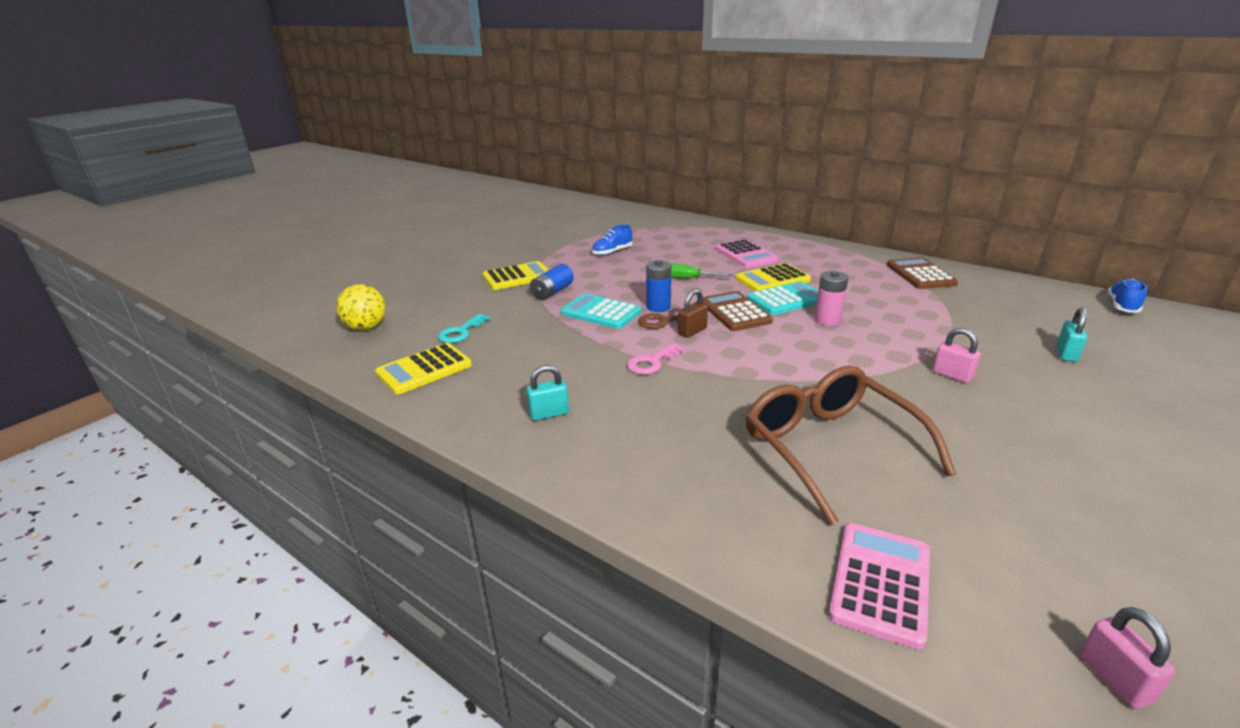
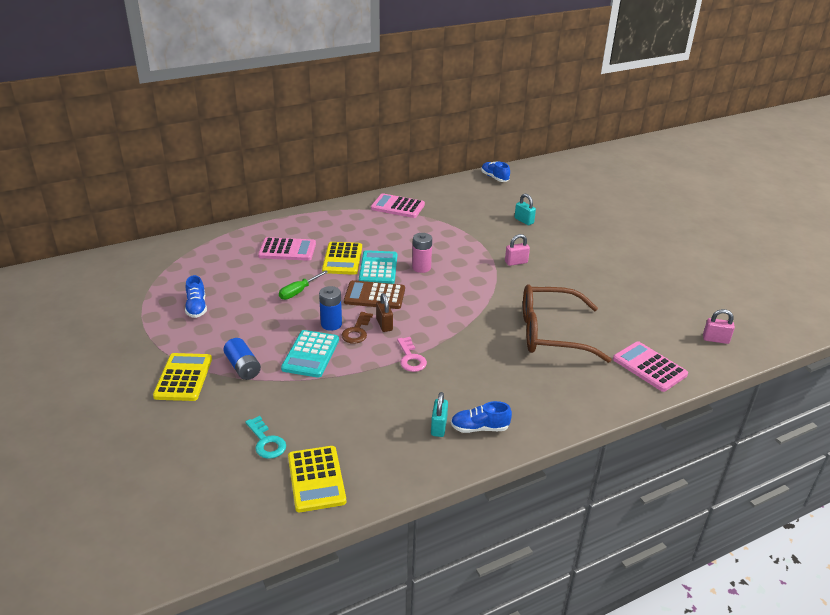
camera: 65 degrees left, 5 degrees up
(366, 327) = (189, 505): yellow ball -> none
(569, 442) = (479, 428): none -> blue shoe
(601, 312) = (310, 354): turquoise calculator -> turquoise calculator turned 45 degrees counterclockwise
(920, 274) = (397, 206): brown calculator -> pink calculator

